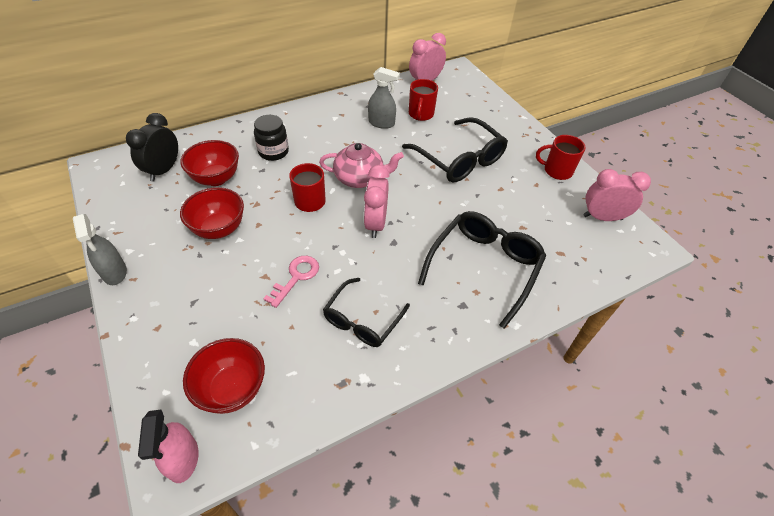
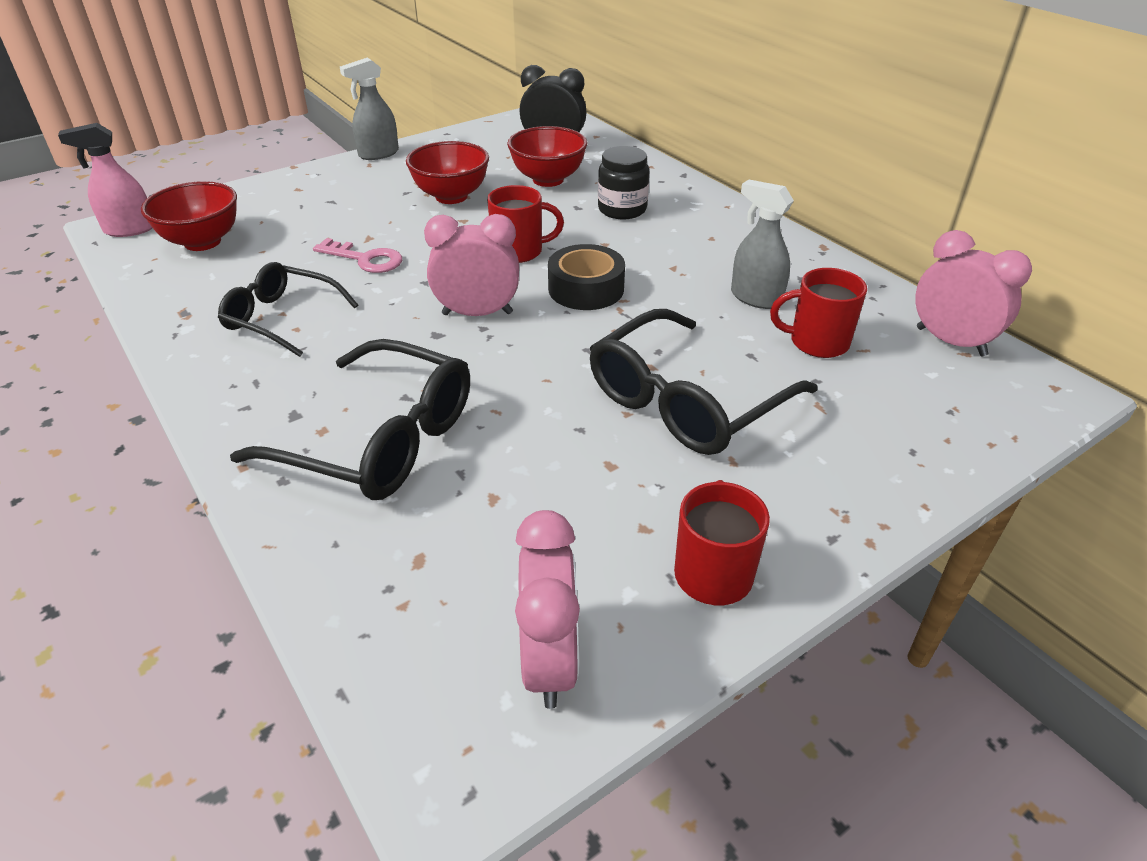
camera: 85 degrees right, 10 degrees down
(360, 178) = (586, 289): pink teapot -> black tape
(381, 123) = (755, 298): grey spray bottle -> grey spray bottle turned 120 degrees clockwise

